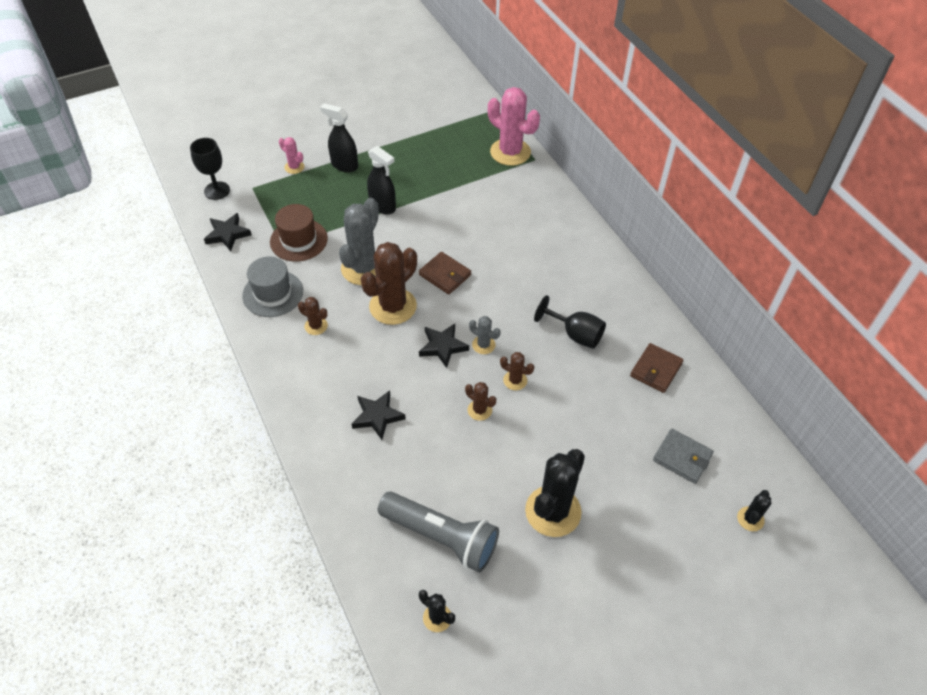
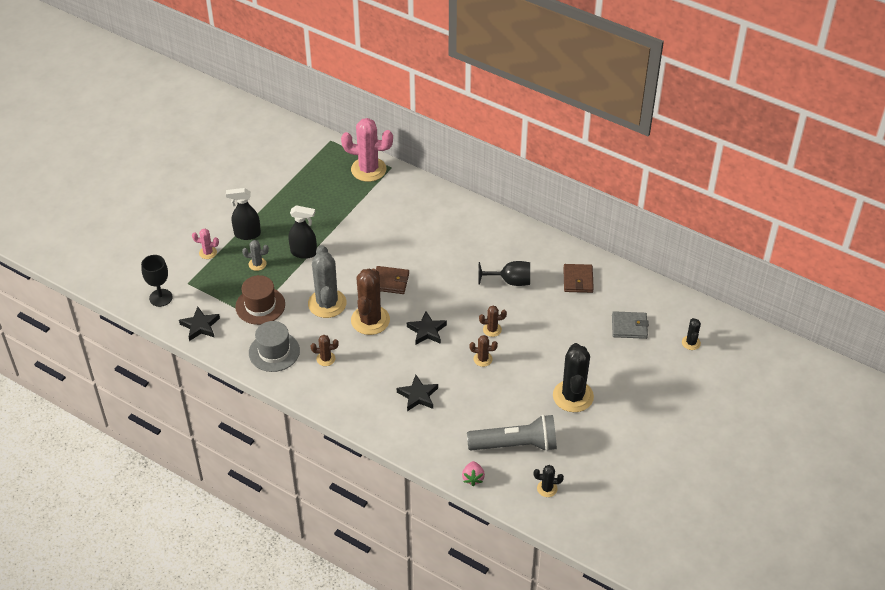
camera: 30 degrees left, 5 degrees down
(361, 552) = (473, 478): none -> pink strawberry
(483, 345) = (454, 316): grey cactus -> grey cactus (257, 264)

